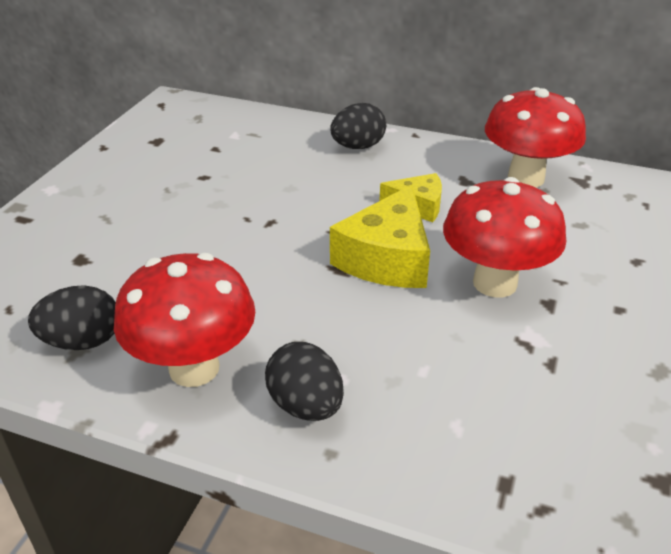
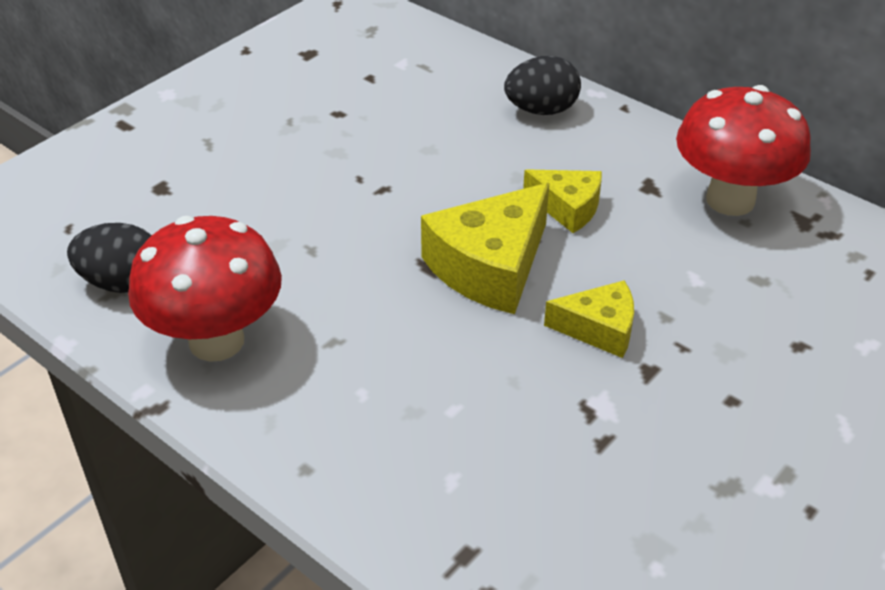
camera: 20 degrees right, 5 degrees up
(305, 405) = (307, 412): black egg -> none
(495, 283) = (599, 329): red mushroom -> yellow cheese

